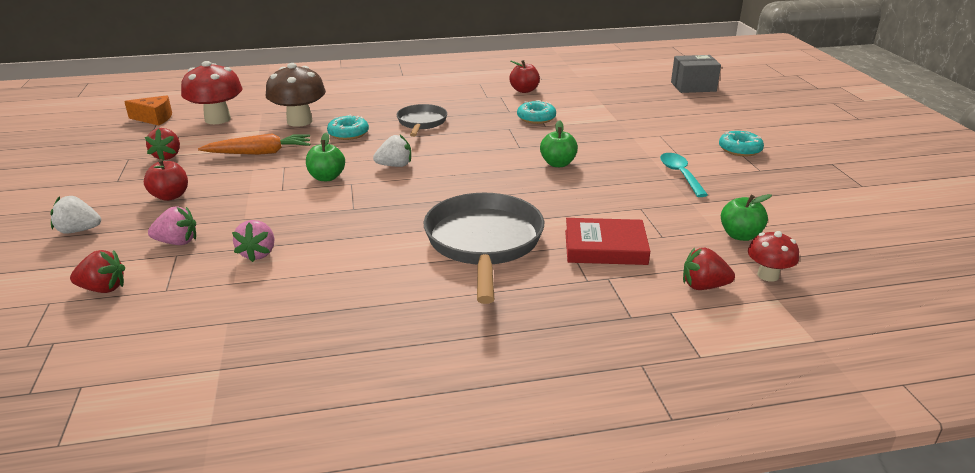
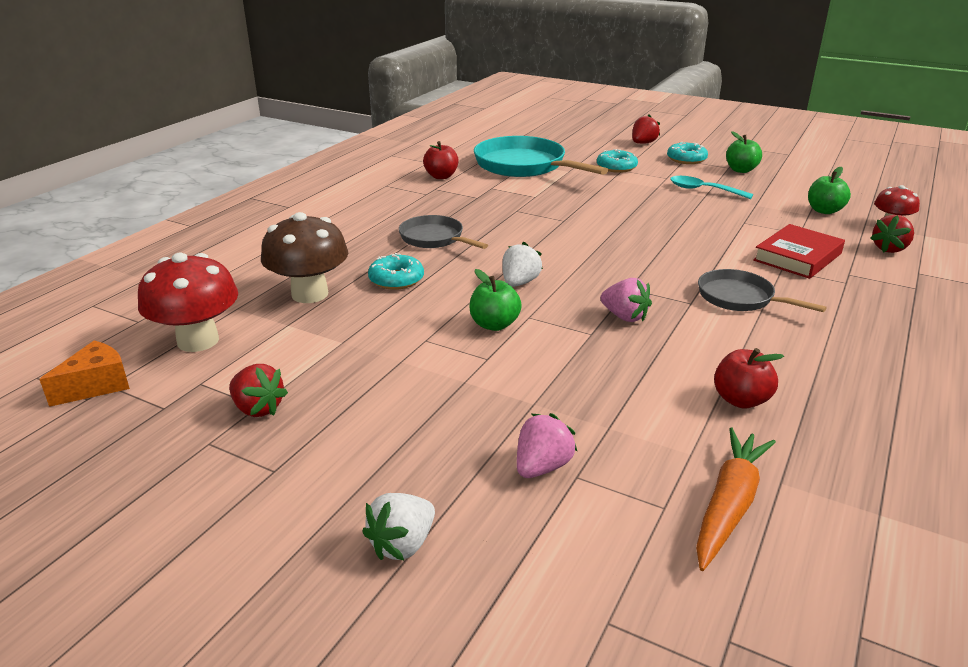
camera: 50 degrees left, 0 degrees up
(103, 289) = (613, 559): red strawberry -> red strawberry (643, 143)
(170, 196) = (395, 438): red apple -> red apple (740, 400)
(258, 253) = (636, 418): pink strawberry -> pink strawberry (624, 317)
(259, 153) = (360, 343): orange carrot -> orange carrot (729, 505)
(484, 243) = (740, 298): grey pan -> grey pan, size x0.57
(536, 118) = (513, 194): turquoise donut -> turquoise donut (616, 167)
(558, 164) = (622, 219): green apple -> green apple (741, 170)
(595, 104) = (524, 166): none -> turquoise pan
(693, 87) = (549, 128): grey box -> none

